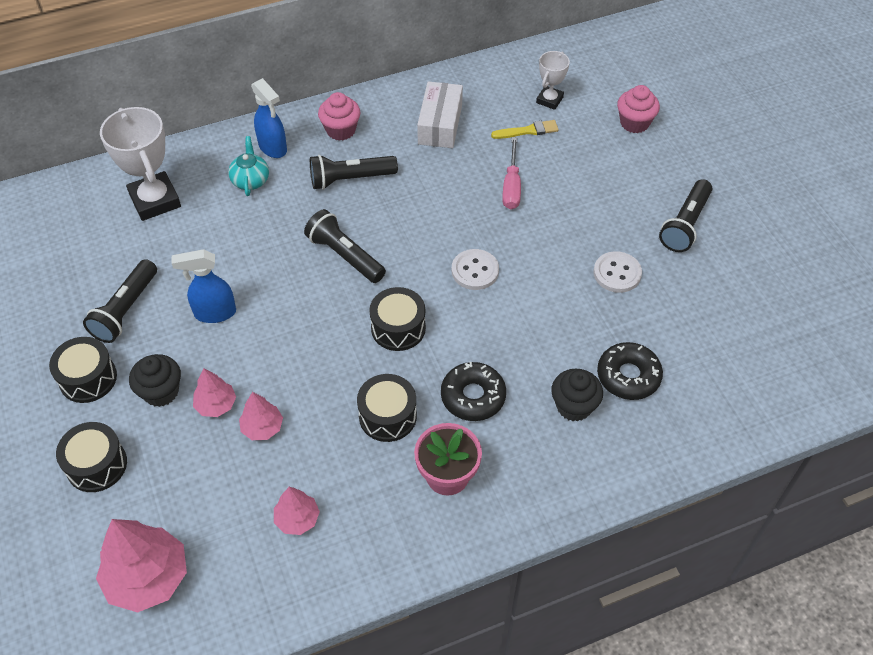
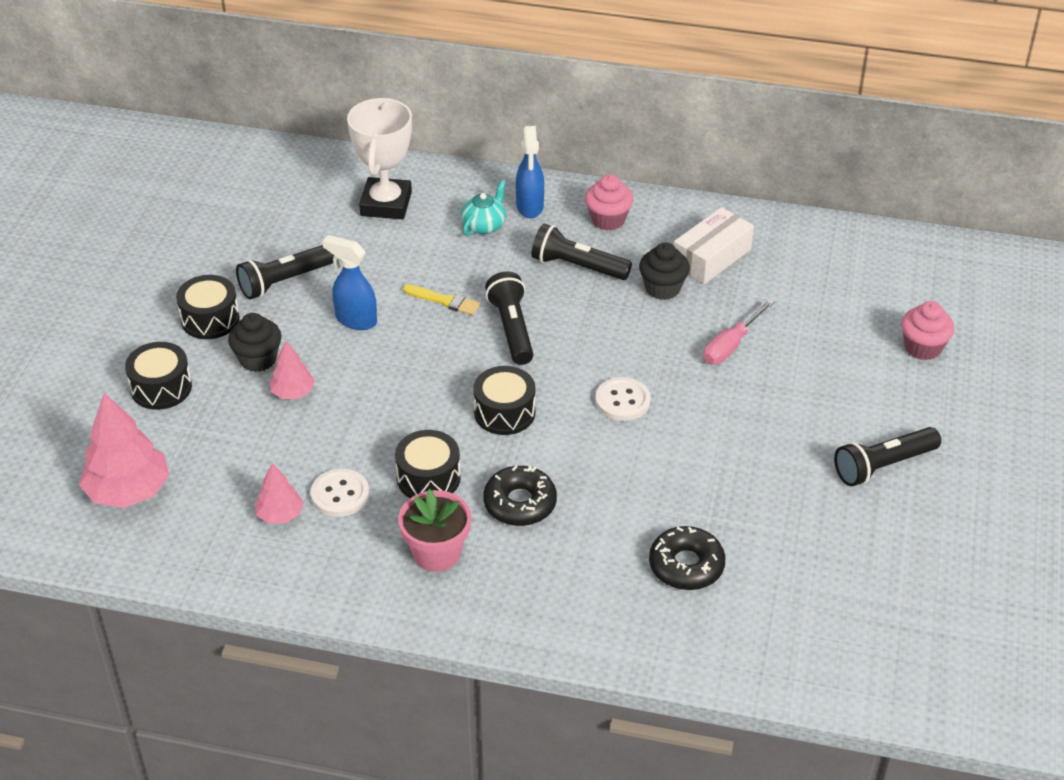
camera: 35 degrees right, 10 degrees down
(262, 428) = (314, 430): pink tree -> none
(528, 131) = (797, 303): yellow brush -> yellow brush (444, 301)
(549, 100) = (849, 285): white trophy -> none
(574, 406) = (607, 562): black cupcake -> black cupcake (662, 288)
(617, 273) = (764, 473): white button -> white button (340, 494)

